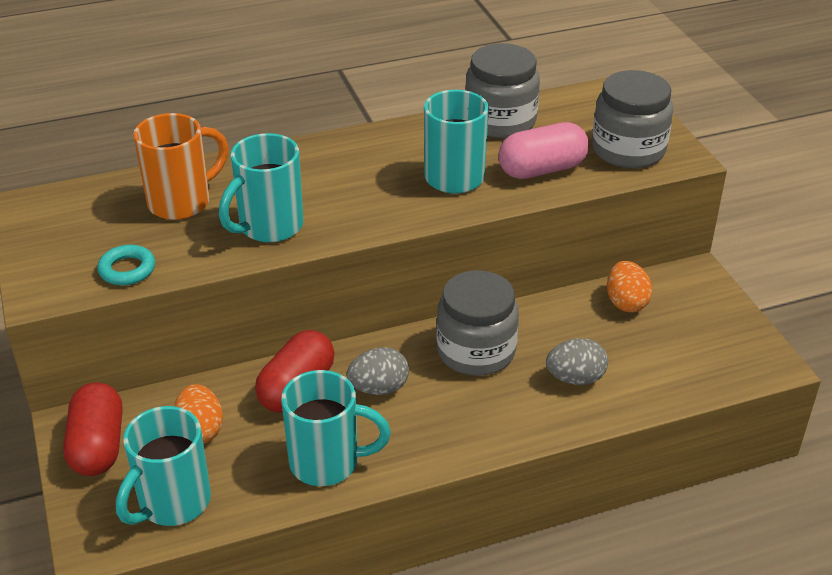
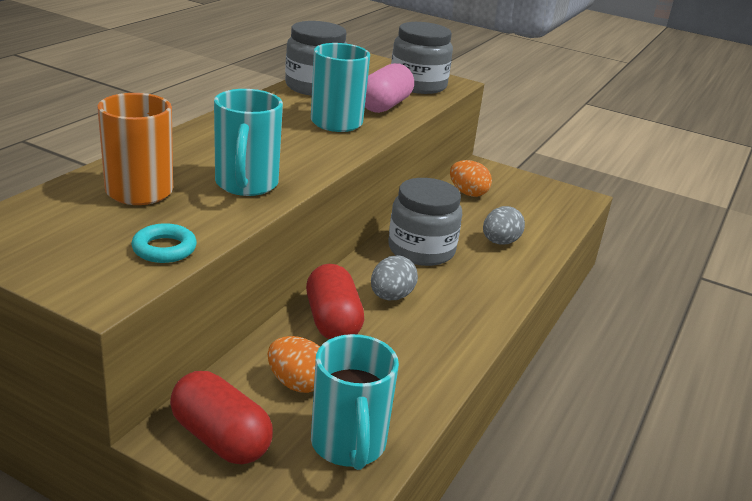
camera: 45 degrees left, 10 degrees down
(327, 463) = (424, 358): turquoise mug -> none

